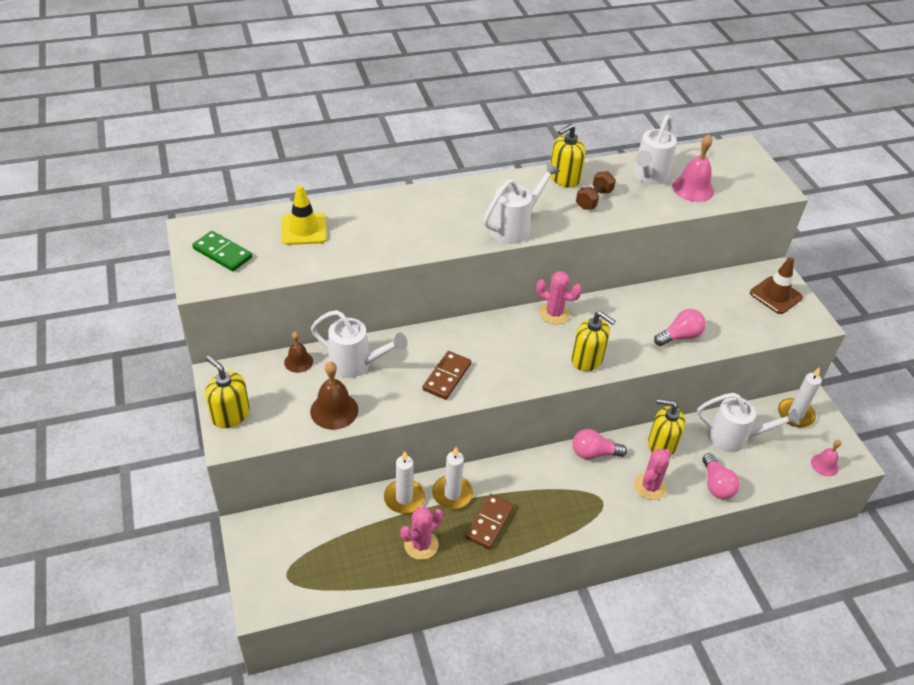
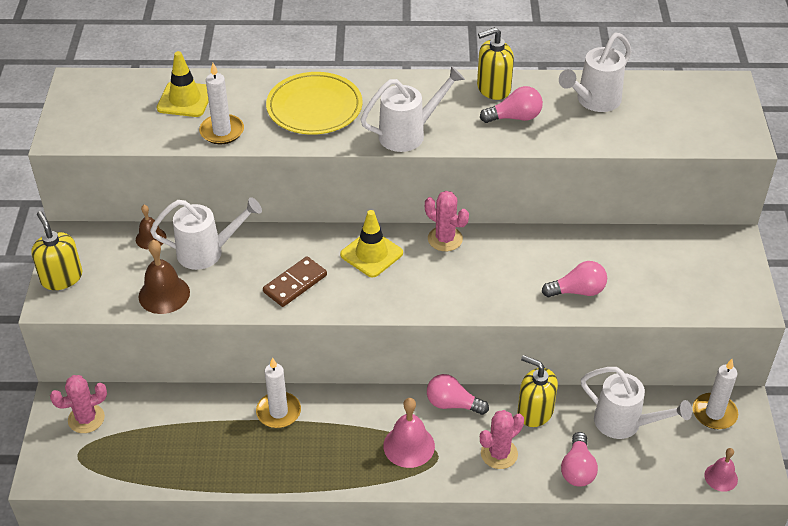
camera: 20 degrees right, 0 degrees up
(222, 253) = (93, 111): green domino -> none
(356, 364) = (207, 252): white watering can -> white watering can turned 45 degrees counterclockwise
(404, 498) = (227, 405): white candle -> white candle (222, 131)
(421, 545) = (223, 456): pink cactus -> pink cactus (86, 419)
(423, 218) = (314, 107): none -> yellow plate
(489, 523) = (304, 450): brown domino -> none
(499, 338) = (371, 254): none -> yellow traffic cone
(587, 359) = (457, 295): yellow soap dispenser -> none
(594, 199) = (515, 117): brown dumbbell -> pink light bulb
(693, 188) = (639, 123): pink bell -> pink bell (409, 446)
(775, 295) = (720, 267): brown traffic cone -> none

